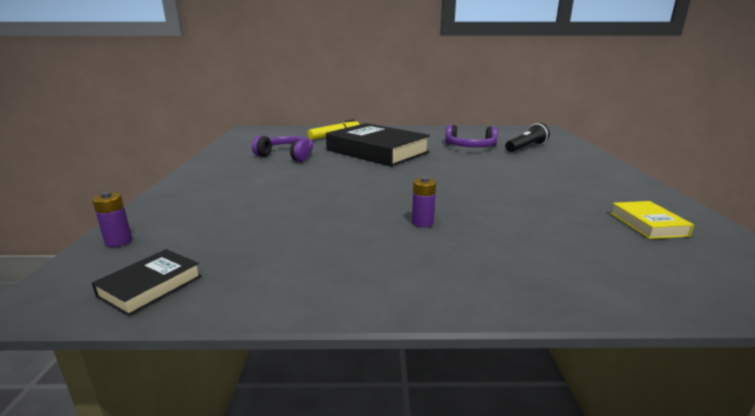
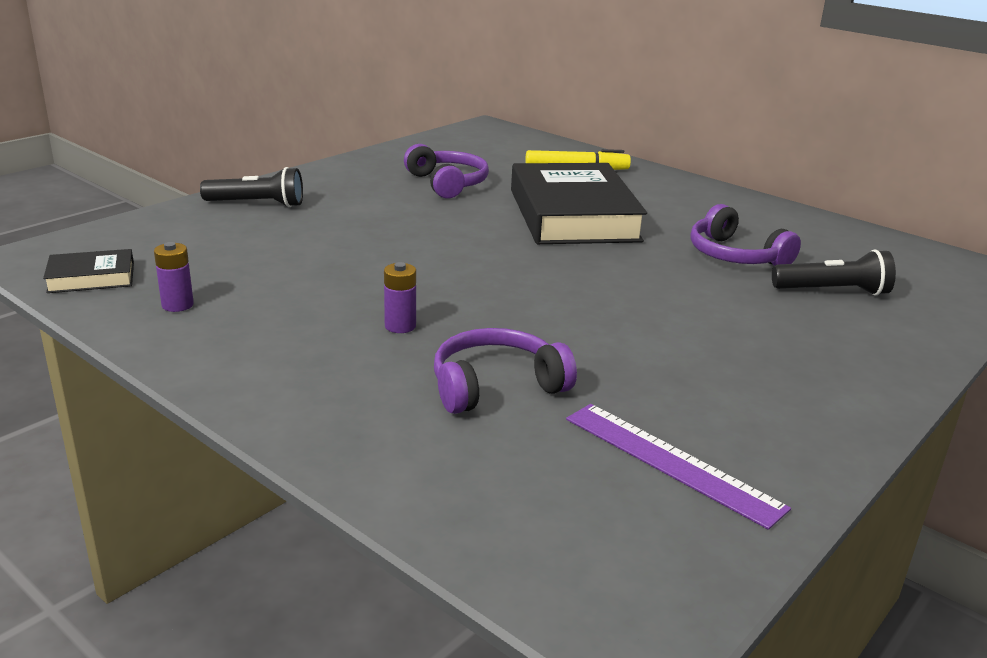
camera: 40 degrees right, 5 degrees up
(118, 241) = (134, 228): purple battery -> purple battery (177, 305)
(191, 197) = (257, 204): none -> black flashlight
(526, 228) = (496, 386): none -> purple headphones
(648, 224) = (671, 462): yellow book -> purple ruler

